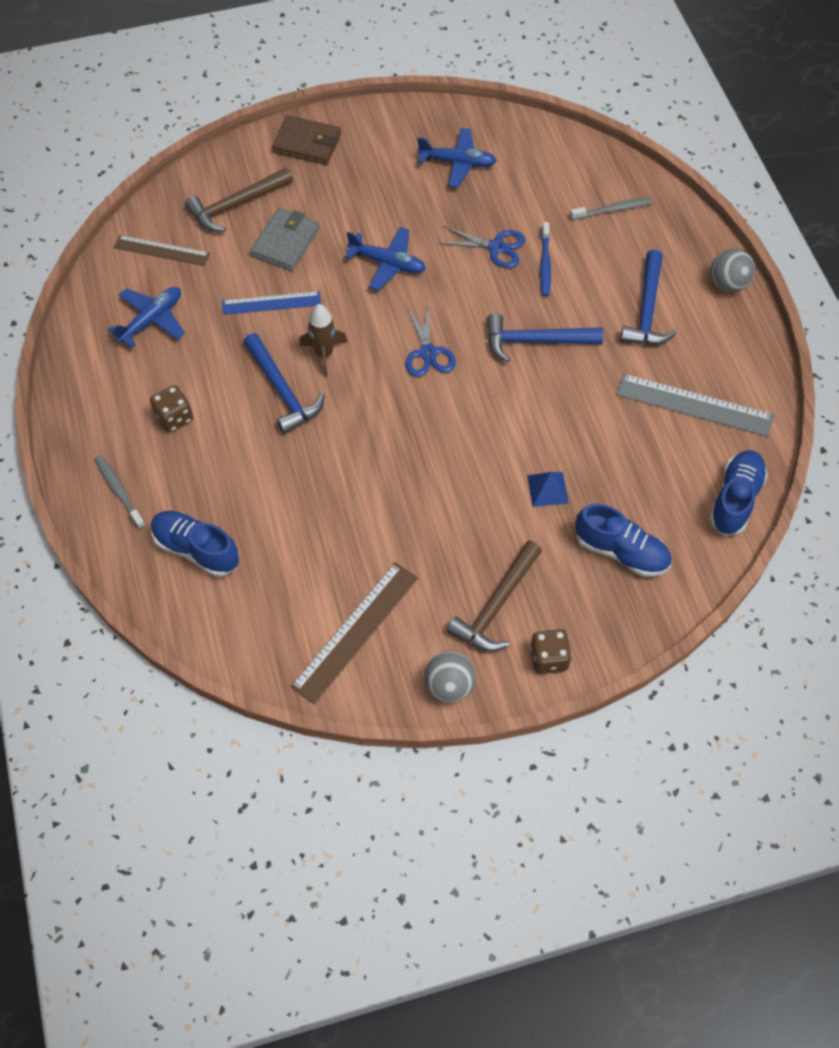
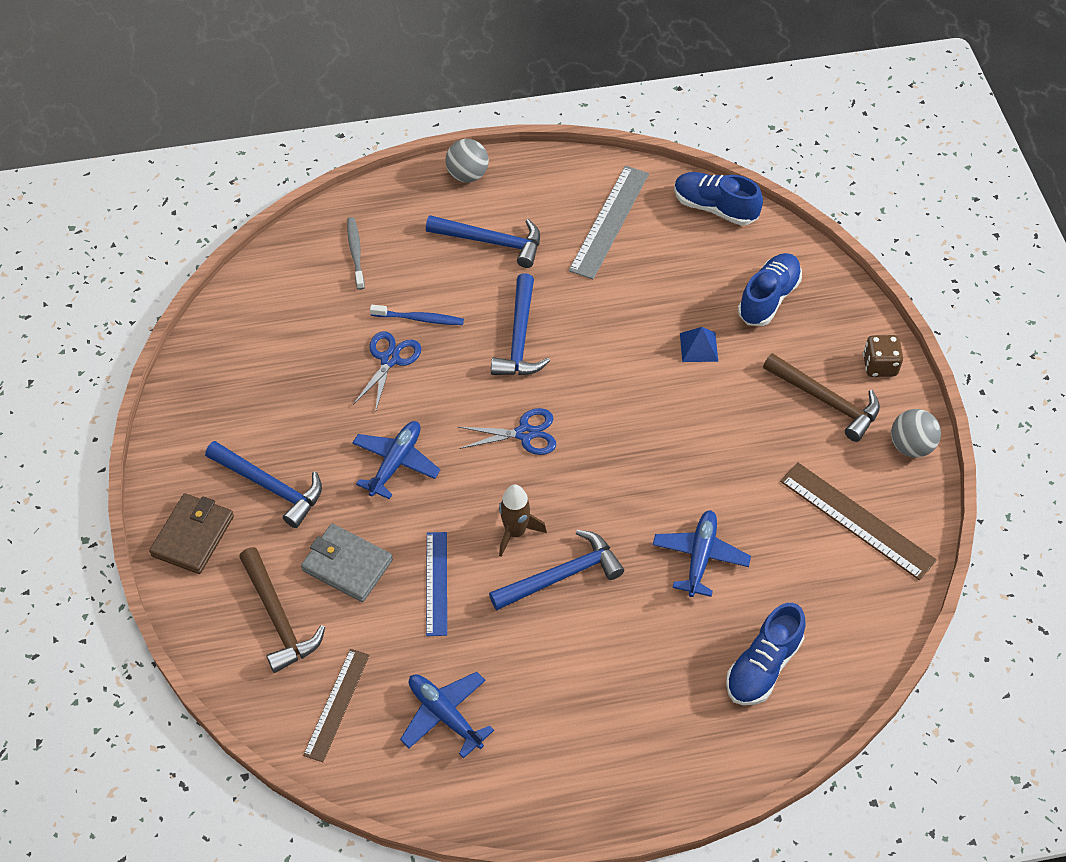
camera: 85 degrees left, 5 degrees down
(119, 491) = (686, 748): grey toothbrush -> none
(174, 417) = (589, 688): brown dice -> none
(356, 184) = (270, 487): none -> blue hammer
(457, 163) = (259, 384): blue plane -> blue plane (700, 557)

